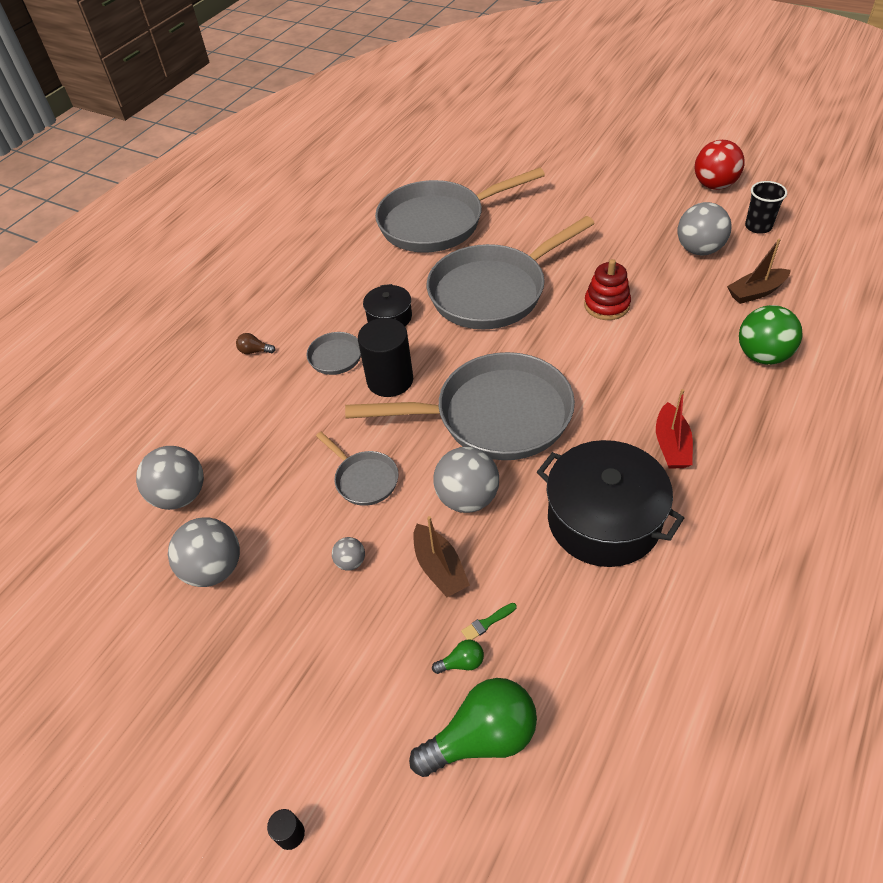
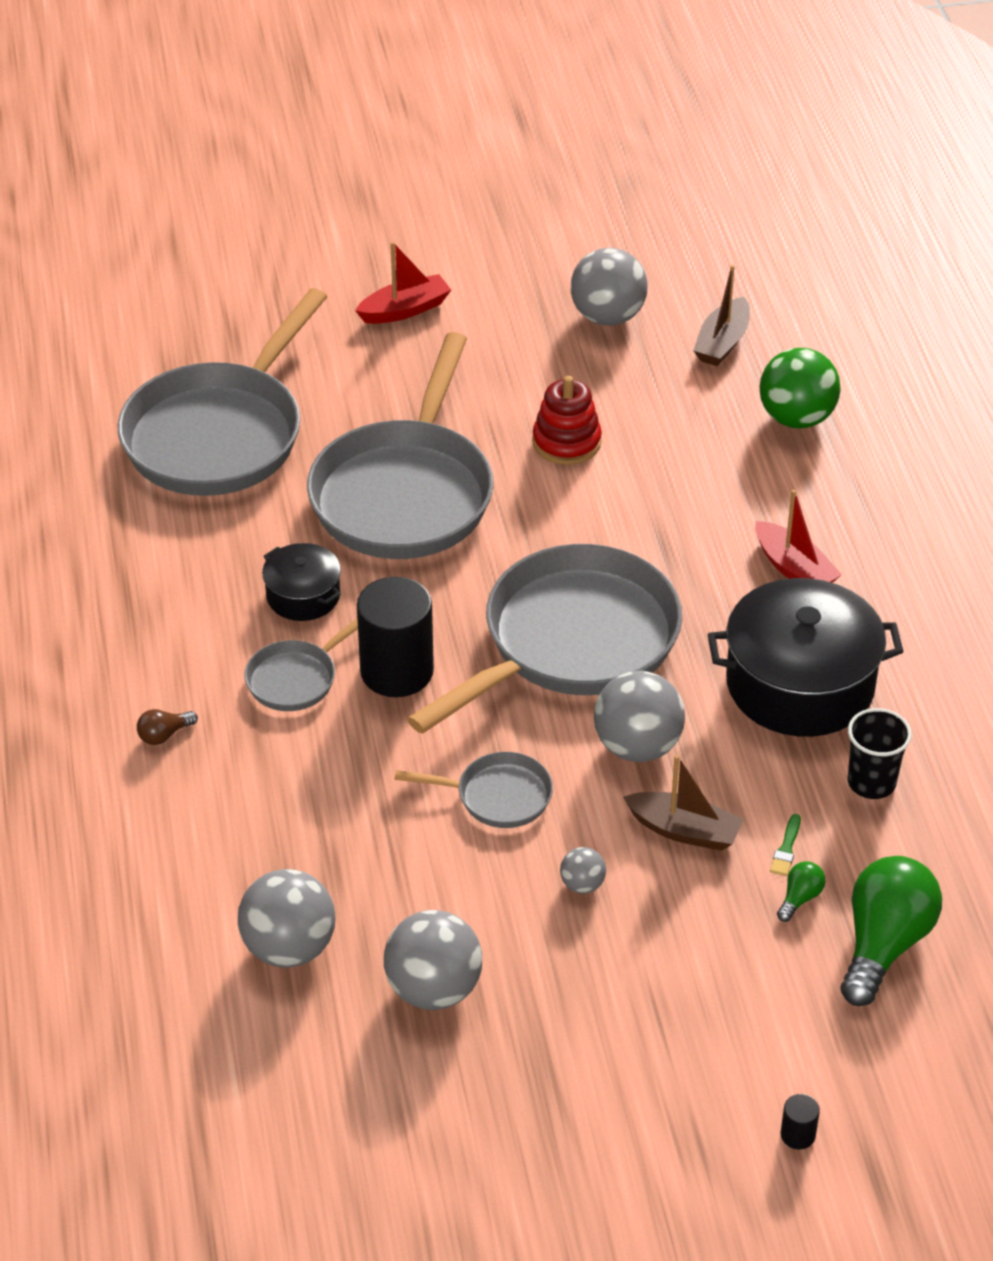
camera: 45 degrees left, 5 degrees down
(590, 202) = (405, 310): none -> red boat
(714, 185) = (543, 216): red ball -> none
(758, 227) = (649, 253): black cup -> black cup (871, 782)

